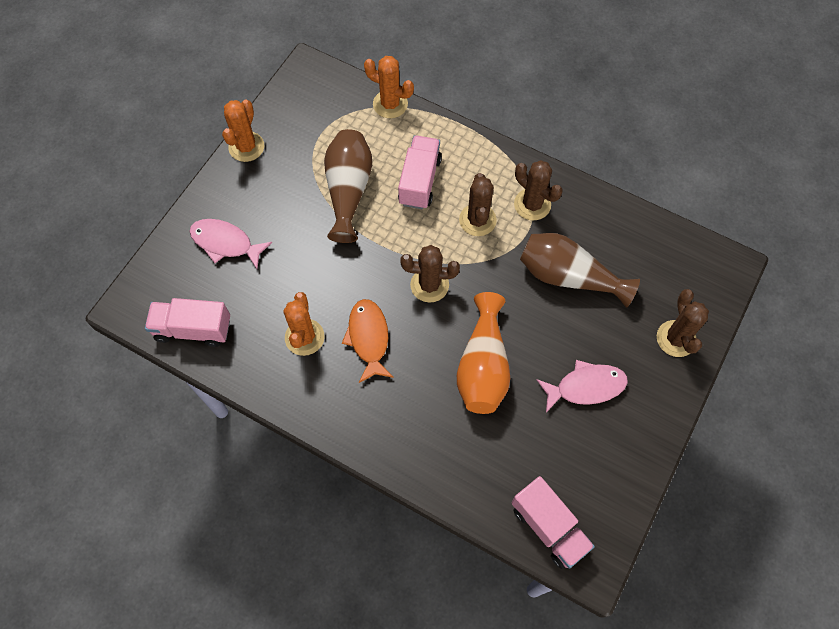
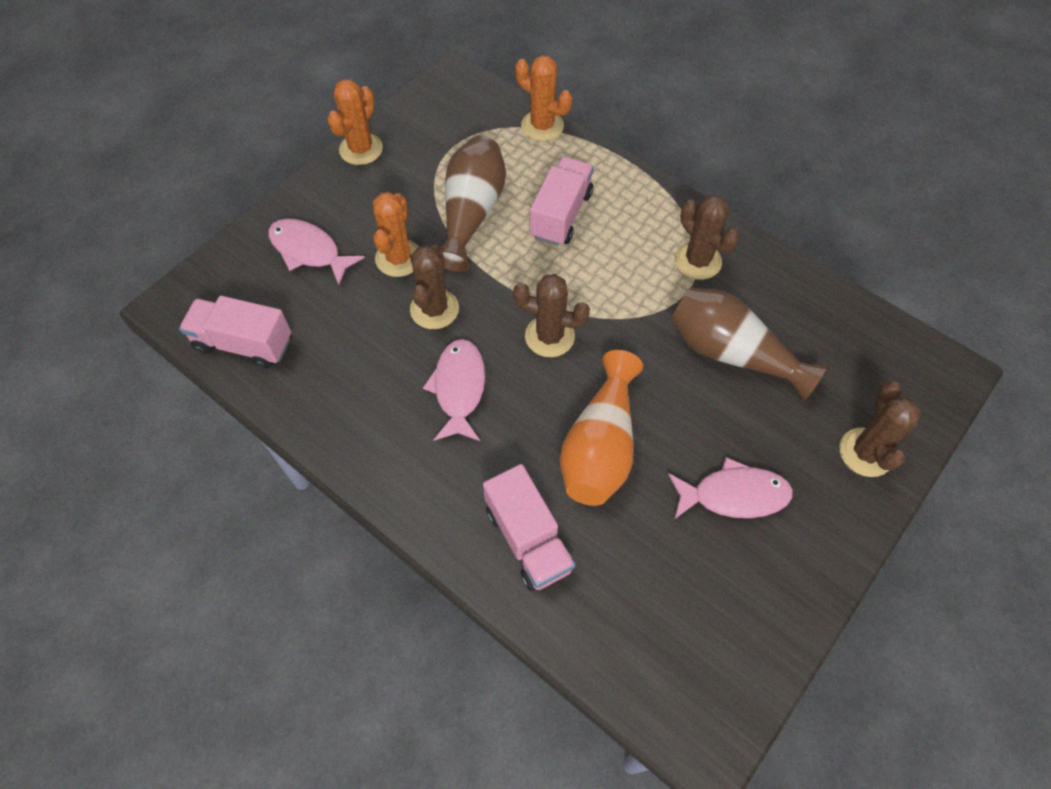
camera: 10 degrees right, 5 degrees down
(304, 337) = (378, 374): orange cactus -> orange cactus (399, 258)
(368, 338) = (459, 388): orange fish -> pink fish
(477, 220) = (625, 269): brown cactus -> brown cactus (434, 309)
(548, 527) = (653, 676): pink truck -> pink truck (528, 539)

